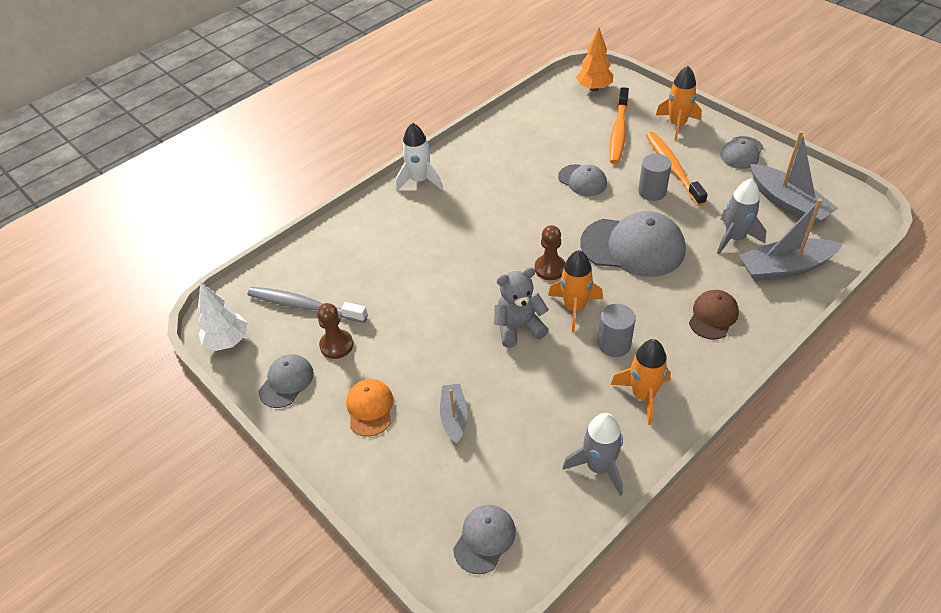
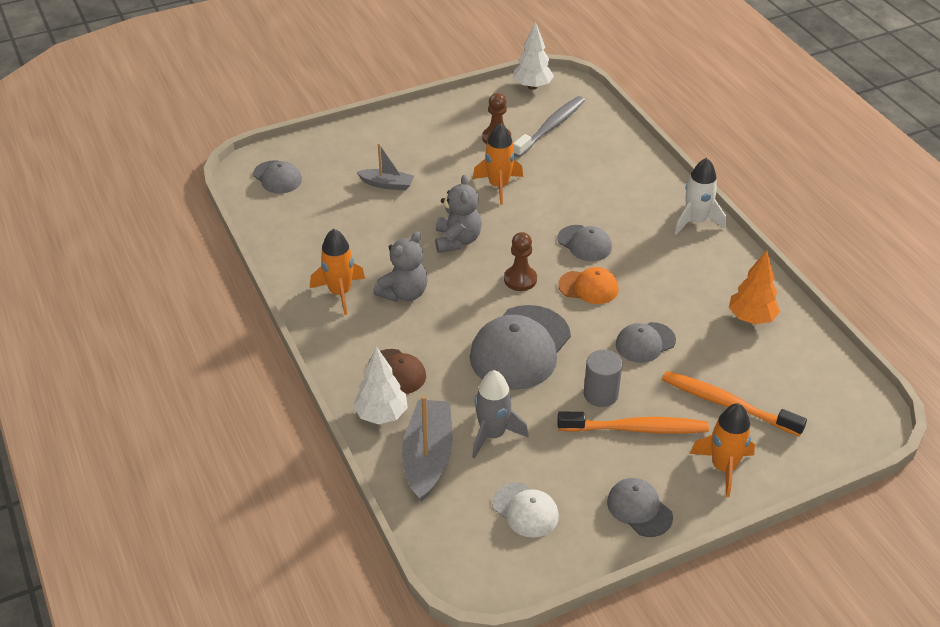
camera: 105 degrees right, 5 degrees down
(286, 382) = (473, 109): grey cap -> grey cap (584, 243)
(370, 408) = (422, 145): orange cap -> orange cap (588, 287)
(574, 308) = (460, 281): orange rocket -> orange rocket (499, 186)
(594, 88) = (835, 412): orange tree -> orange tree (751, 318)
(598, 467) = (293, 247): grey rocket -> none
(614, 344) = (404, 293): grey cylinder -> grey teddy bear
(766, 310) = (381, 415): none -> white tree
(788, 203) = (525, 510): grey boat -> white cap

